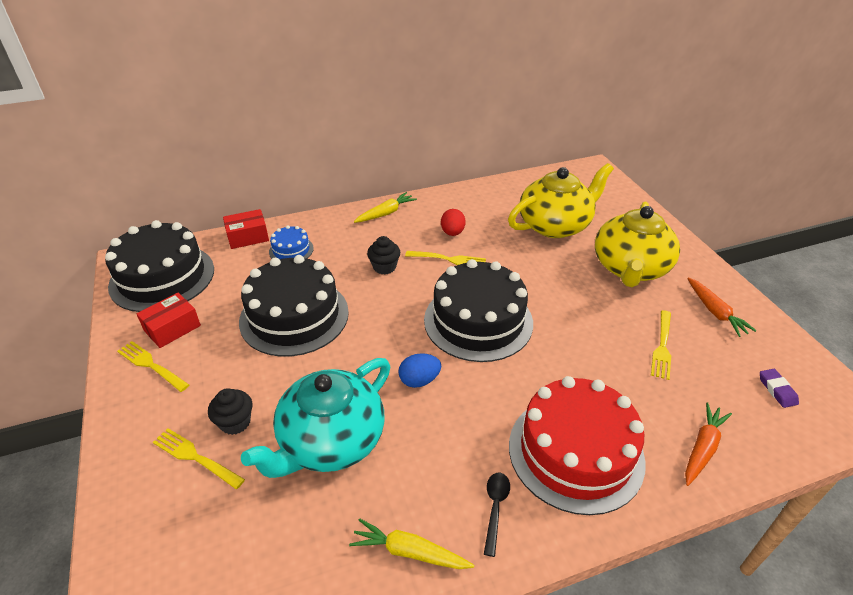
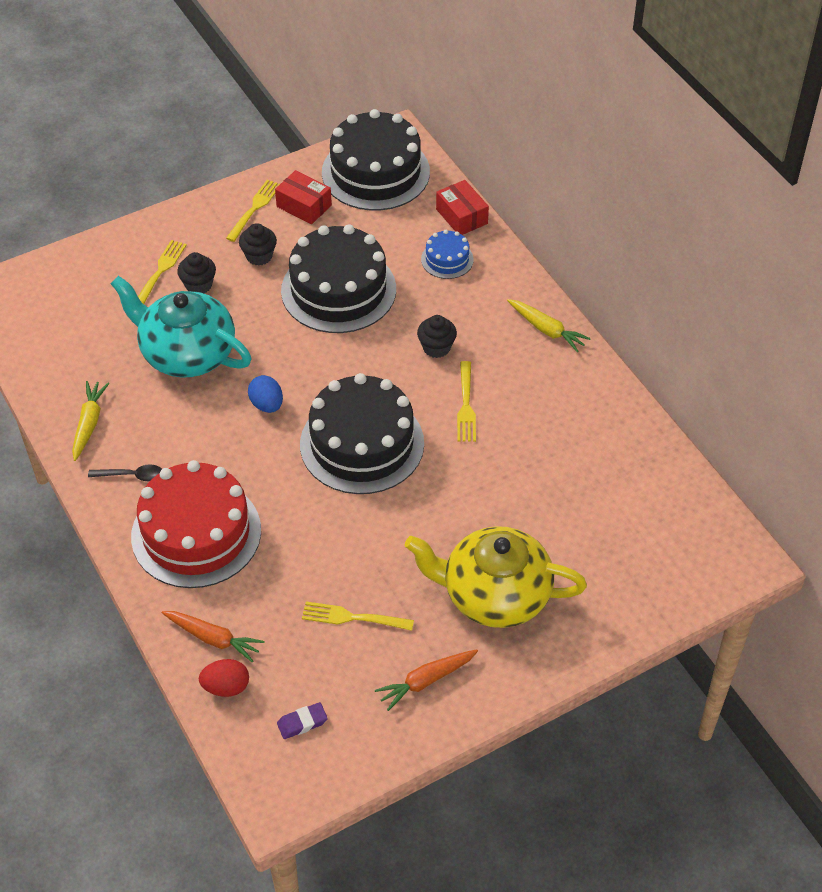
camera: 80 degrees right, 10 degrees up
(220, 368) = (259, 256): none -> black cupcake
(452, 233) = (522, 402): red egg -> red egg (226, 687)
(555, 225) = (572, 512): yellow teapot -> none

